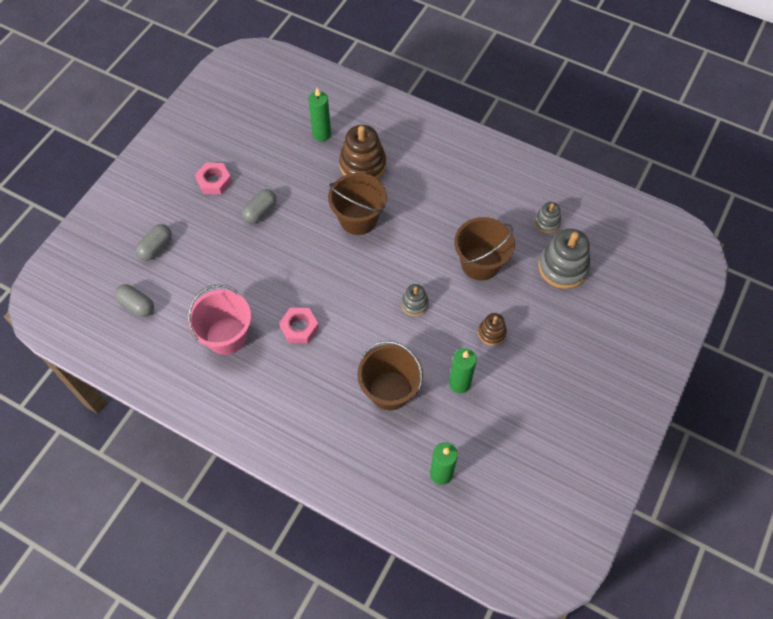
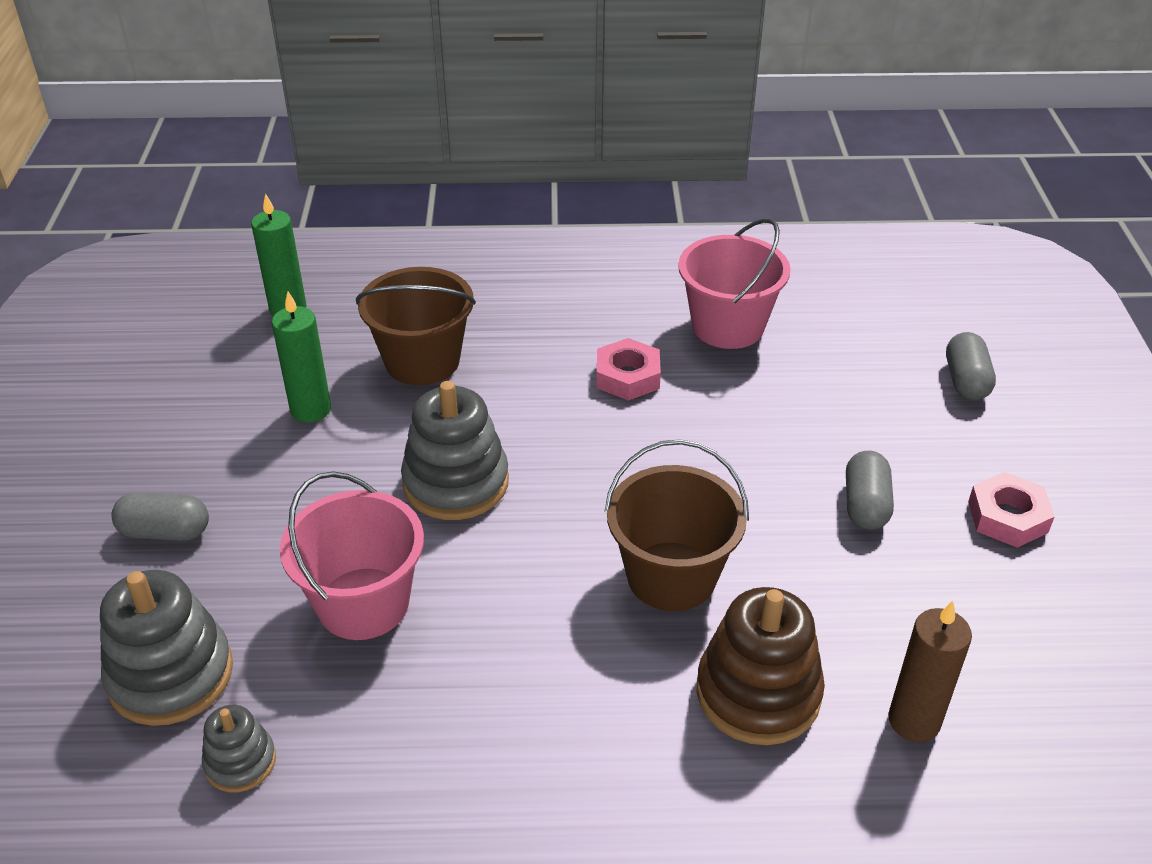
camera: 150 degrees right, 20 degrees down
(137, 305) = (896, 308): grey capsule -> grey capsule (165, 532)
(321, 134) = (914, 721): green candle -> brown candle
(414, 304) = (456, 483): grey stacking toy -> grey stacking toy, size x1.85
(480, 263) = (363, 603): brown bucket -> pink bucket
(491, 333) = (285, 498): brown stacking toy -> none

